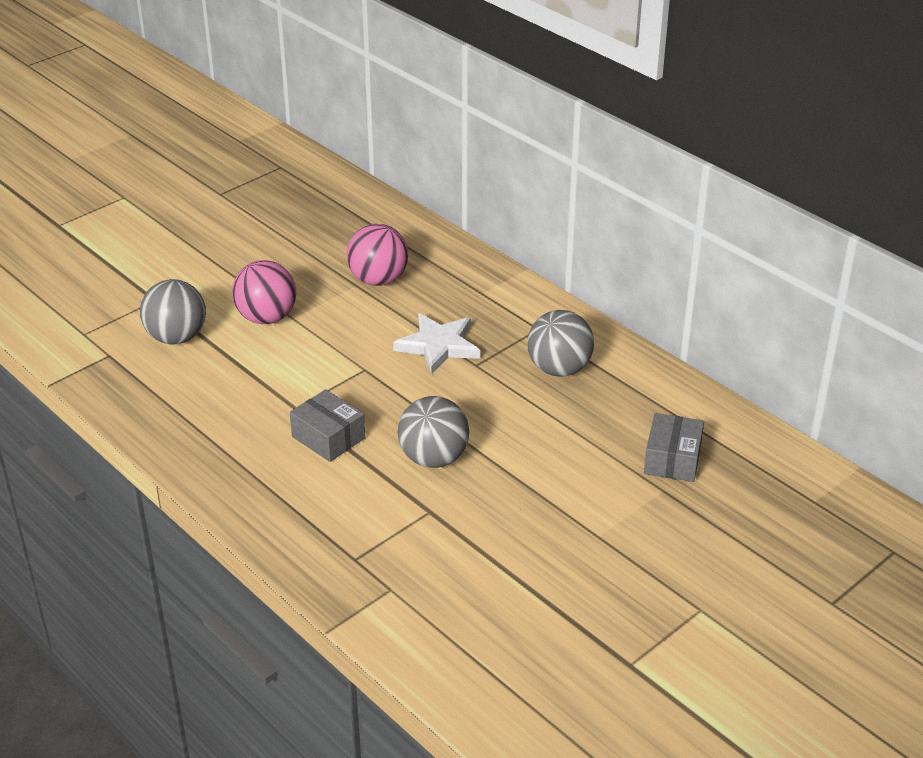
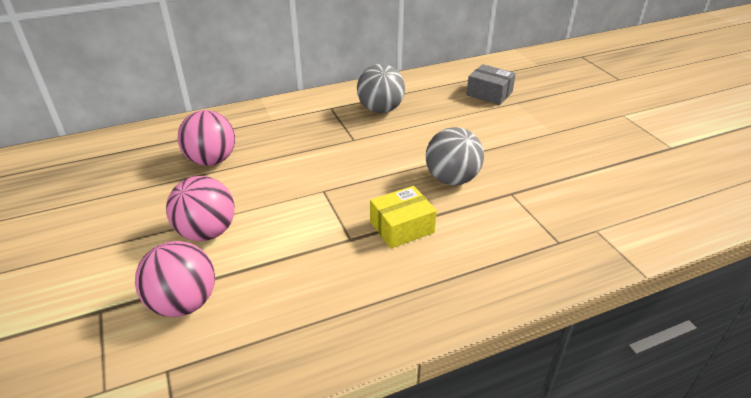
camera: 70 degrees left, 0 degrees up
(176, 337) = (184, 303): grey ball -> pink ball
(328, 437) = (402, 227): grey box -> yellow box
(438, 346) = (320, 150): white star -> none

